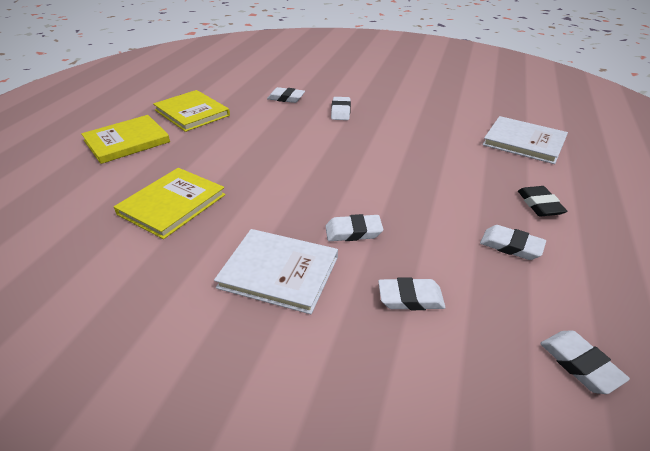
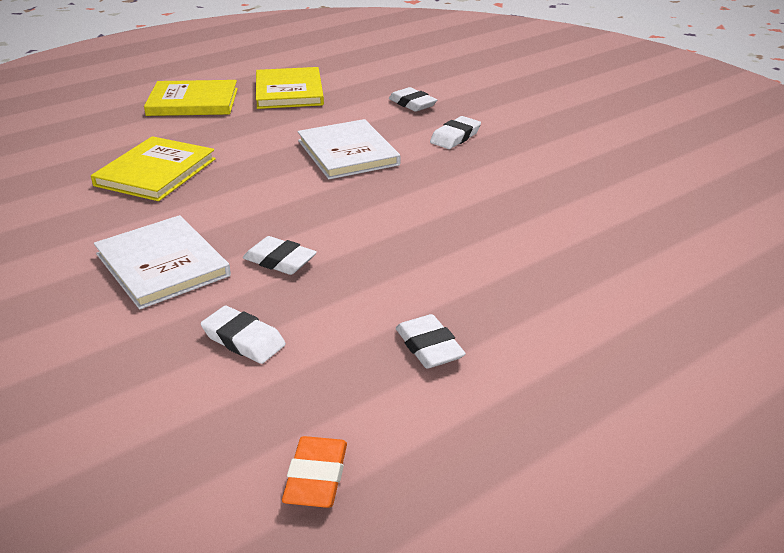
camera: 35 degrees right, 5 degrees down
(172, 204) = (155, 172): yellow book -> yellow book turned 45 degrees counterclockwise
(524, 142) = (653, 250): white book -> white book (348, 153)
(539, 204) = (543, 324): black eraser -> none
(580, 364) = (316, 477): white eraser -> orange eraser

